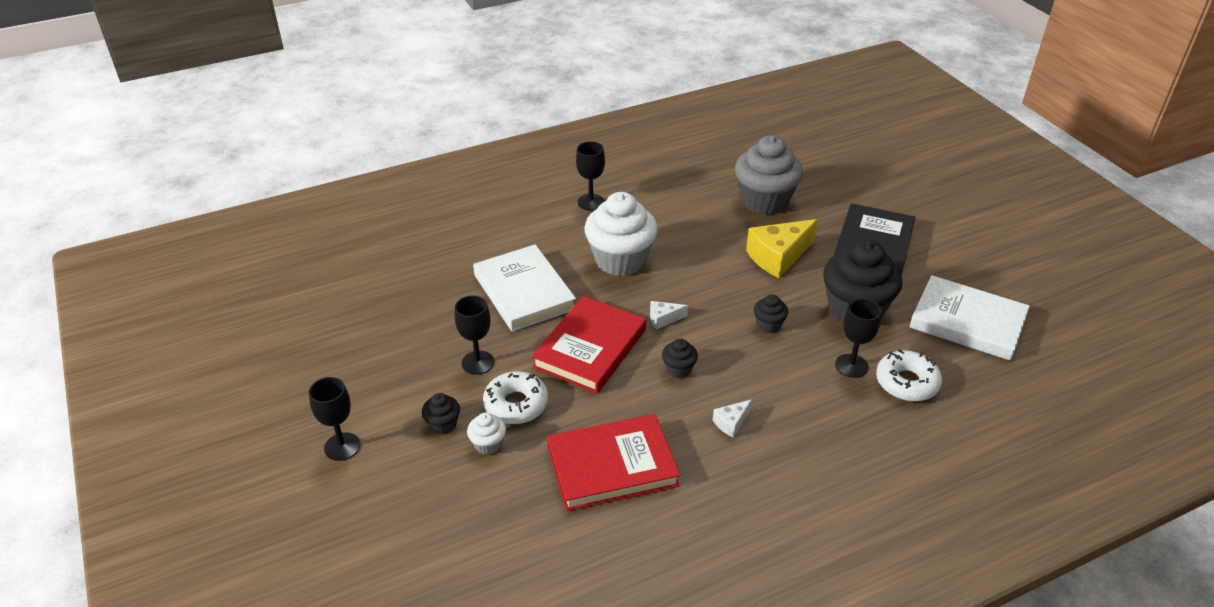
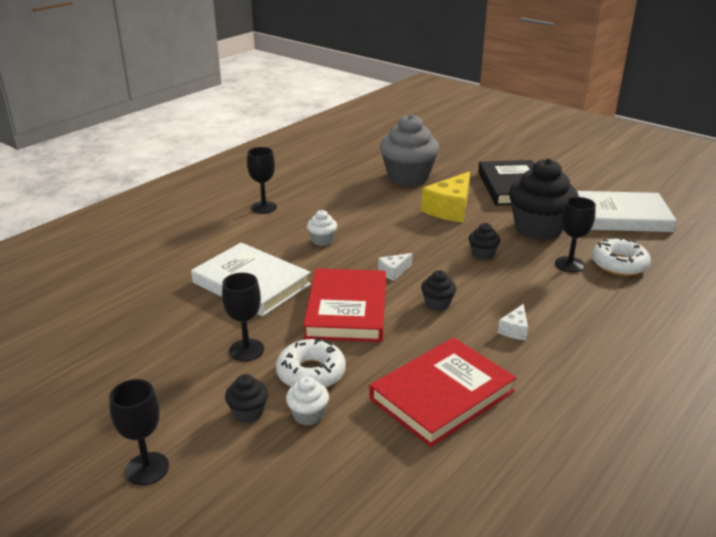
camera: 25 degrees left, 10 degrees down
(620, 260) = (322, 240): white cupcake -> white cupcake, size x0.44

